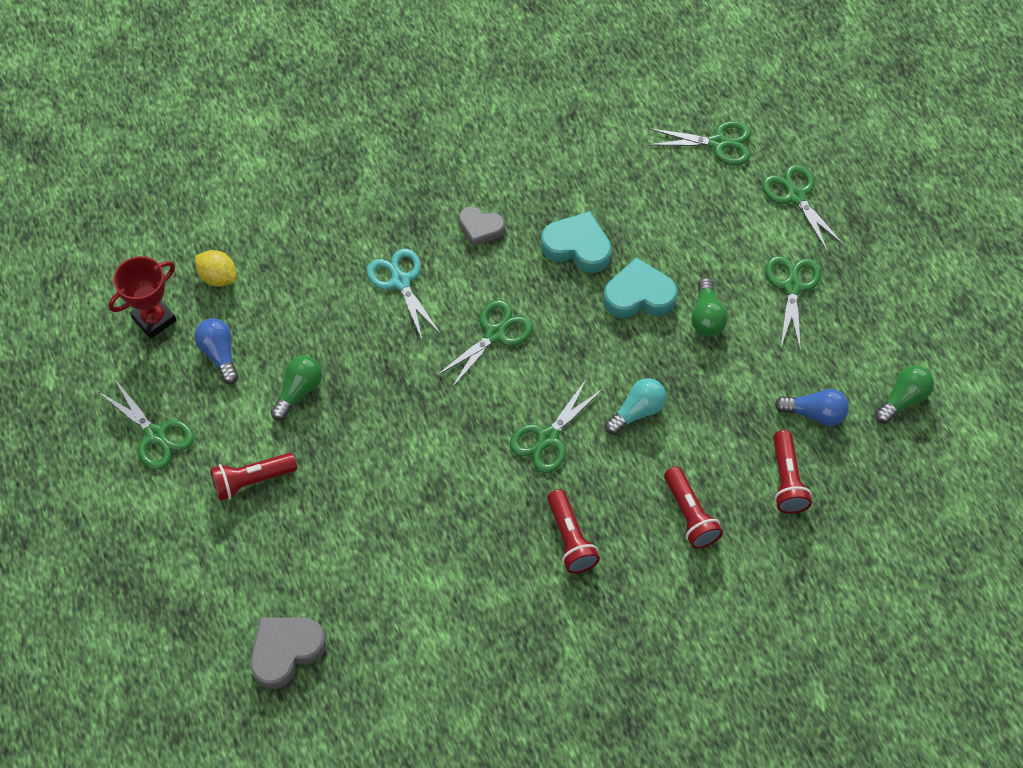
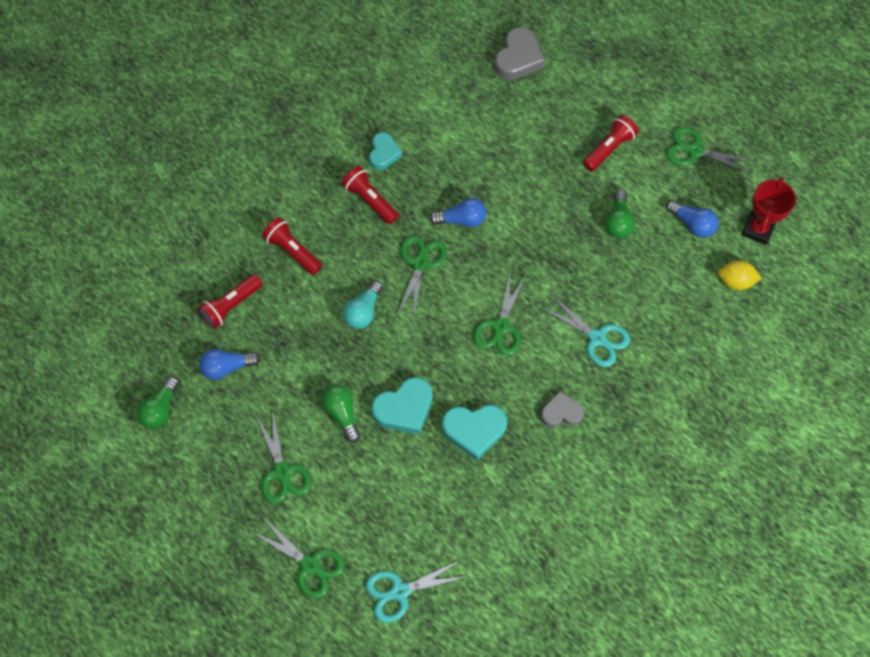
camera: 155 degrees right, 5 degrees up
(474, 469) = (461, 220): none -> blue light bulb
(525, 593) = (384, 153): none -> turquoise heart
(718, 143) = (400, 591): green scissors -> turquoise scissors
(786, 480) = (231, 306): red flashlight -> red flashlight turned 105 degrees counterclockwise

